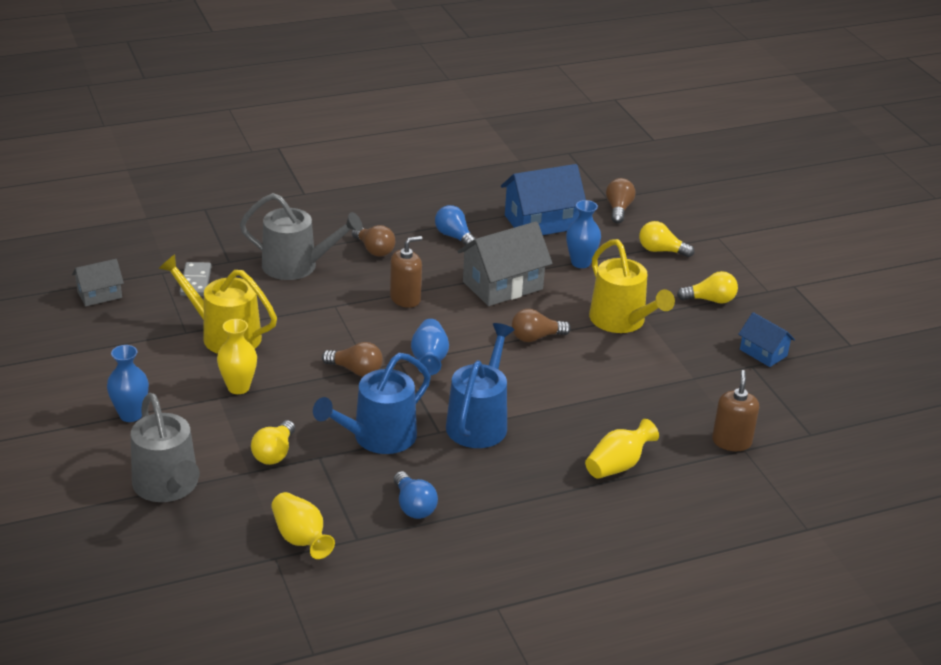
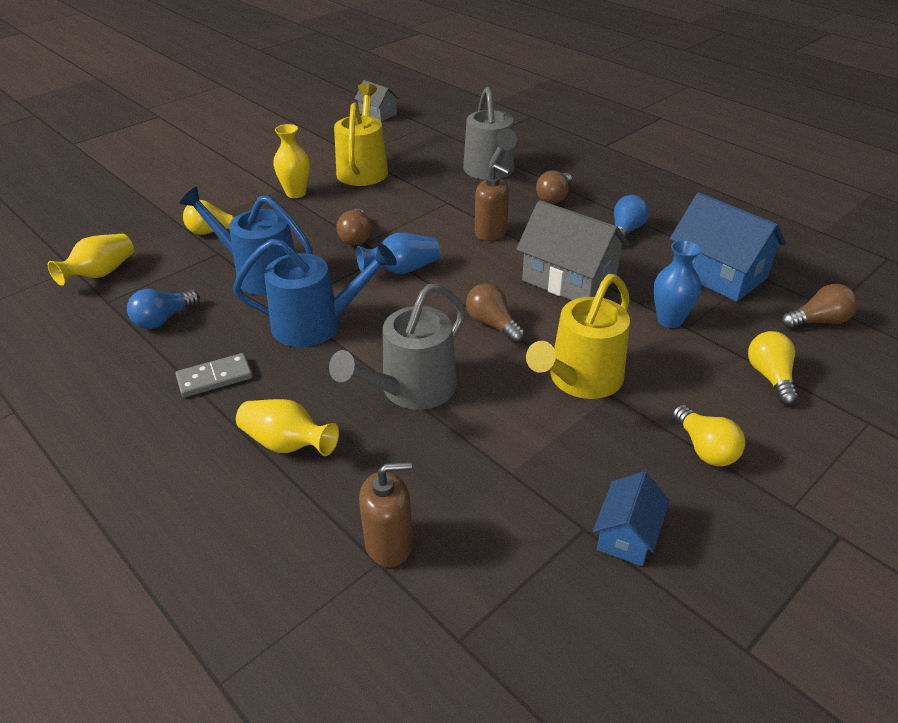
camera: 70 degrees right, 5 degrees up
(131, 415) = (236, 164): blue vase -> none
(168, 486) = (153, 200): grey watering can -> grey watering can (412, 389)
(195, 281) = (427, 139): grey domino -> grey domino (215, 378)

